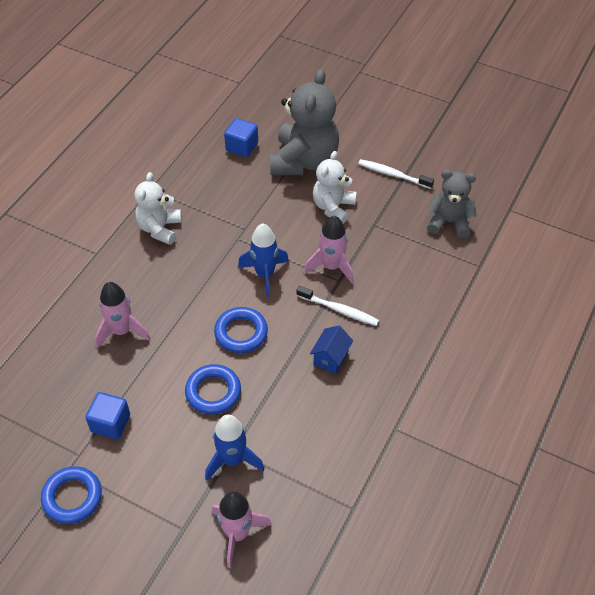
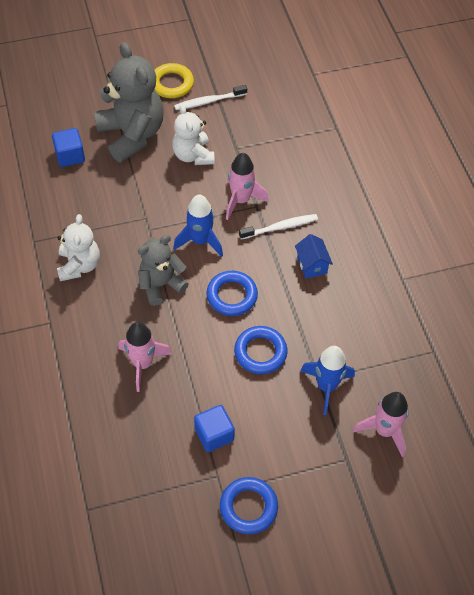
camera: 45 degrees left, 5 degrees up
(160, 228) = (79, 265): white teddy bear -> white teddy bear turned 150 degrees counterclockwise
(378, 143) = (171, 84): none -> yellow ring
(449, 222) = (284, 110): grey teddy bear -> grey teddy bear (161, 285)

